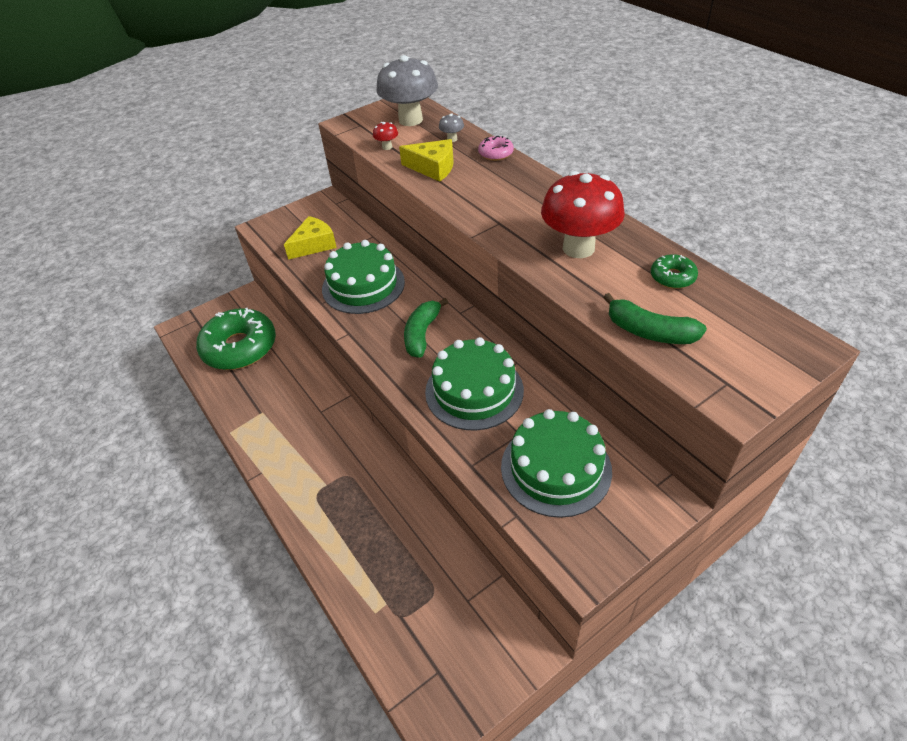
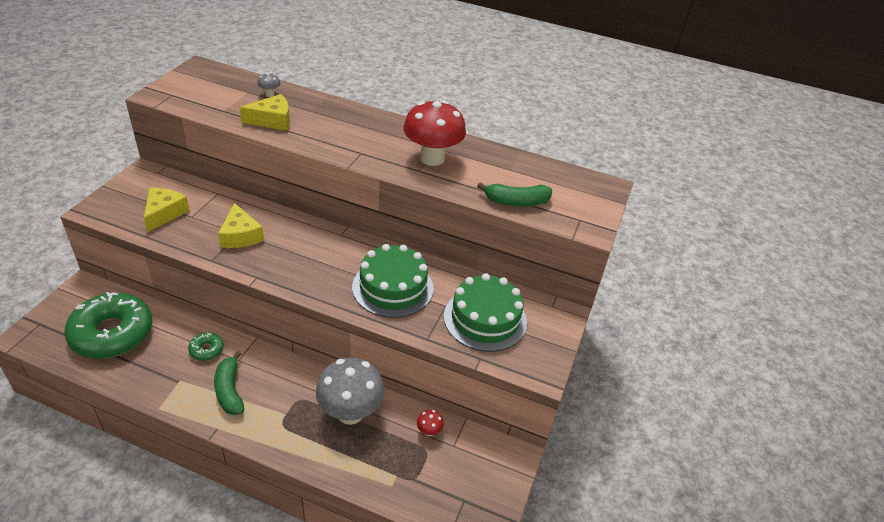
camera: 40 degrees left, 5 degrees down
(363, 285) = (240, 235): green cake -> yellow cheese
(387, 147) = (215, 110): red mushroom -> red mushroom (429, 431)
(410, 120) = (218, 83): grey mushroom -> grey mushroom (350, 413)
(422, 334) = (321, 259): green banana -> green banana (229, 390)
(496, 153) = (316, 100): pink donut -> none
(672, 277) = (506, 163): green donut -> green donut (206, 350)

